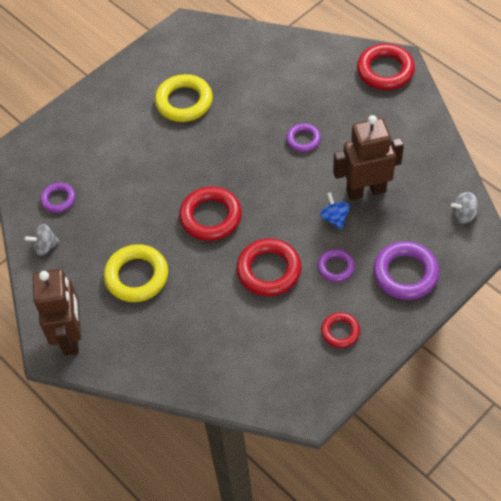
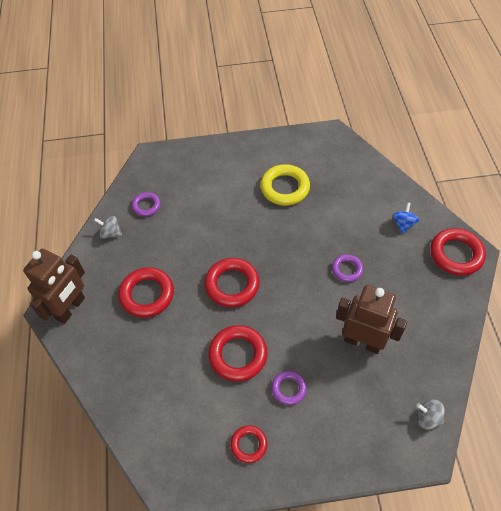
camera: 35 degrees right, 0 degrees up
(136, 276) = (147, 295): yellow ring -> red ring
(334, 218) = (320, 347): blue spinning top -> blue spinning top (403, 224)
(405, 274) = (338, 434): purple ring -> none

